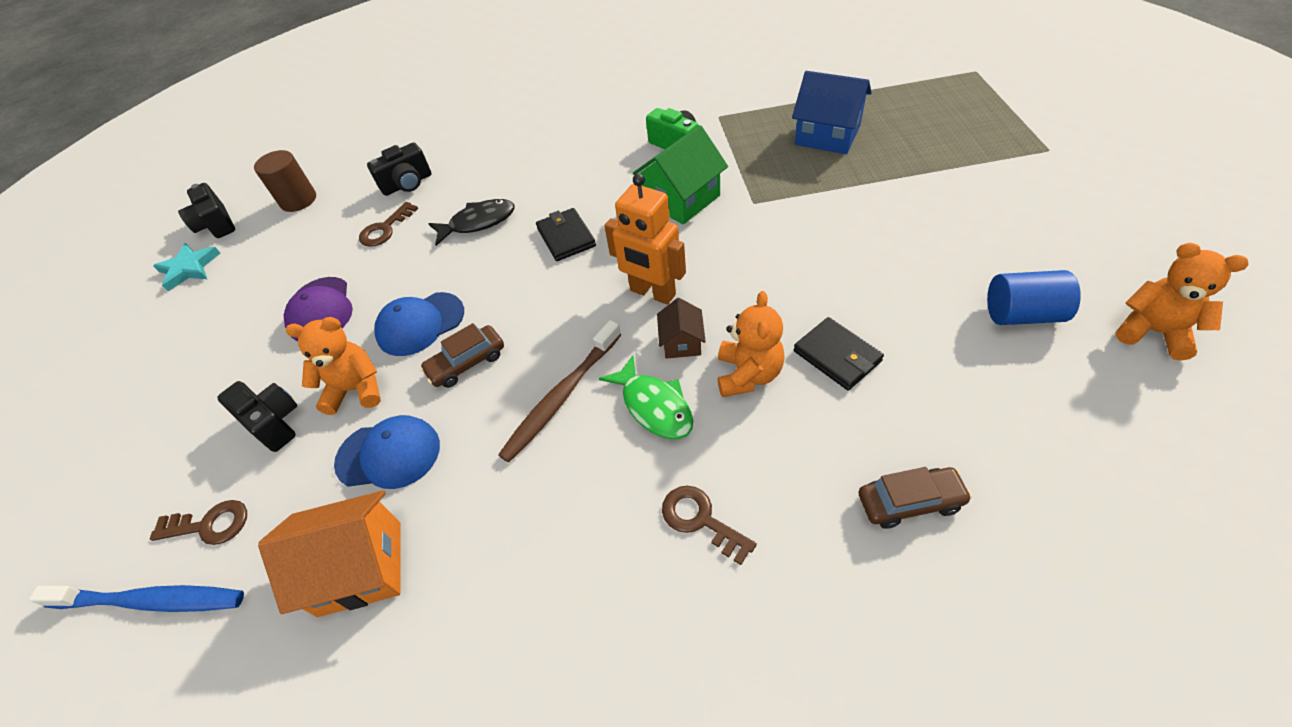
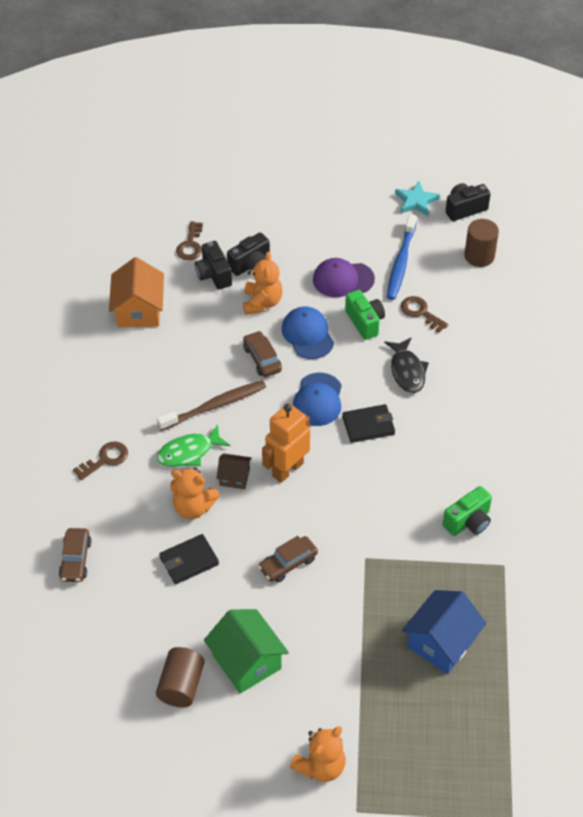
camera: 95 degrees right, 0 degrees up
(151, 601) = (155, 229): blue toothbrush -> blue toothbrush (401, 263)
(389, 454) = (206, 320): blue cap -> blue cap (318, 400)
(399, 273) = (365, 322): none -> green camera
(407, 184) = (476, 326): black camera -> black camera (213, 275)
(561, 397) = (215, 406): brown toothbrush -> brown toothbrush turned 105 degrees clockwise
(682, 199) = (387, 509): green house -> green house (246, 662)
(792, 260) = (288, 563): none -> brown car
(1022, 314) = (181, 685): blue cylinder -> brown cylinder
(1153, 332) = (136, 757): orange teddy bear -> orange teddy bear (320, 766)

